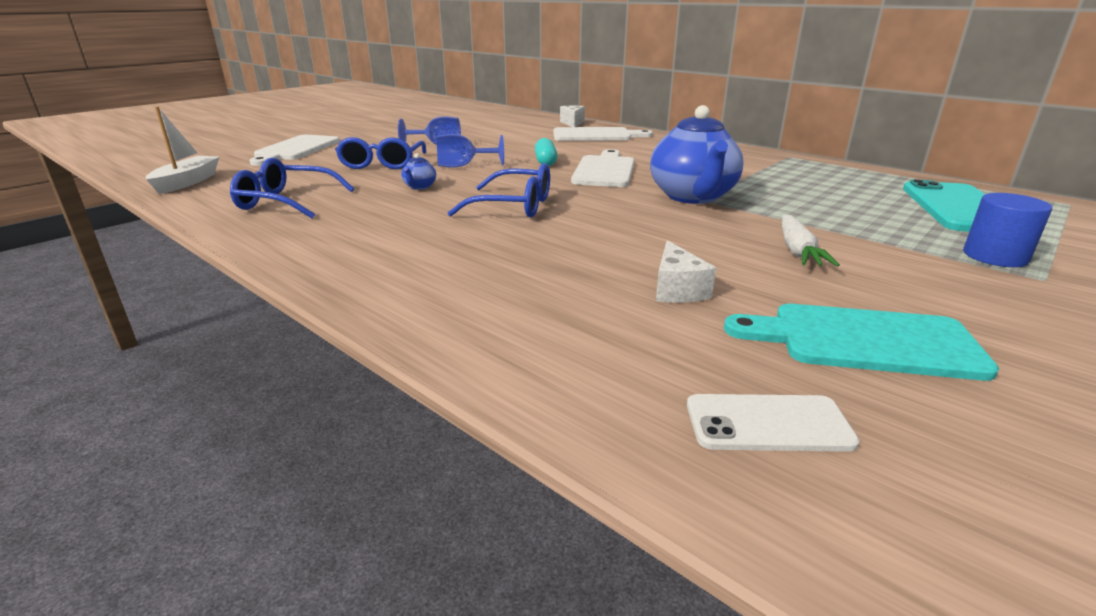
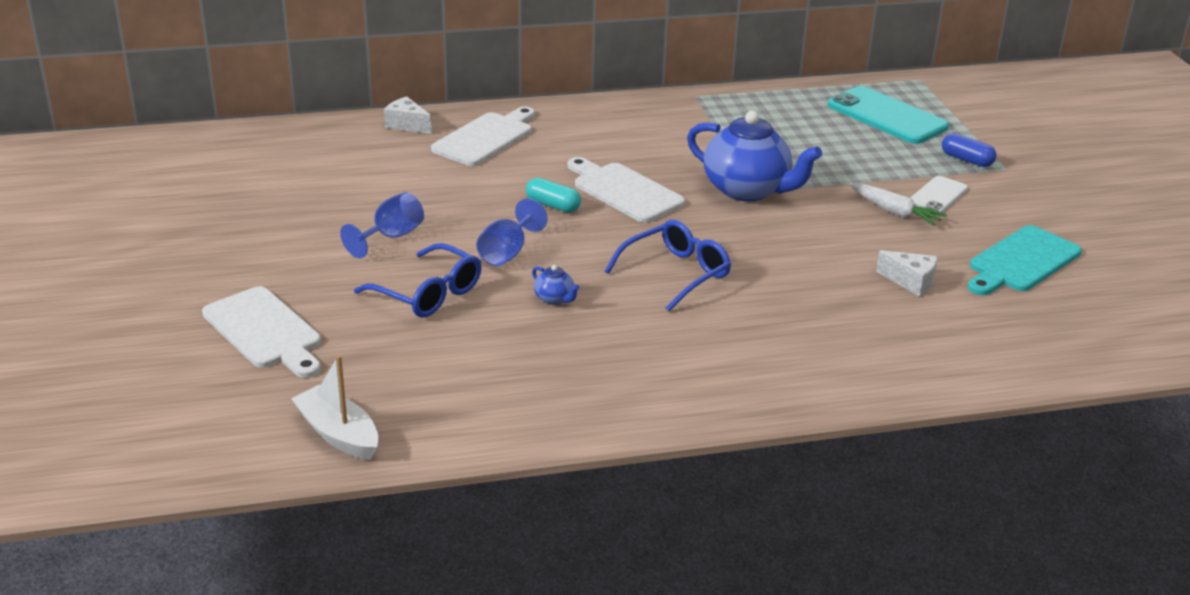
camera: 55 degrees left, 5 degrees up
(286, 202) = (513, 384): blue glasses -> none
(768, 424) = (1068, 329): white phone -> white phone (937, 196)
(995, 256) = (966, 160): blue cylinder -> blue capsule

